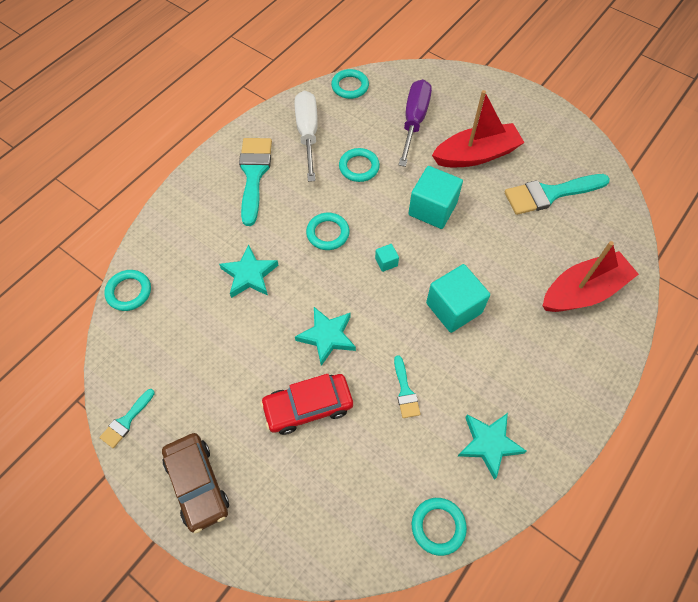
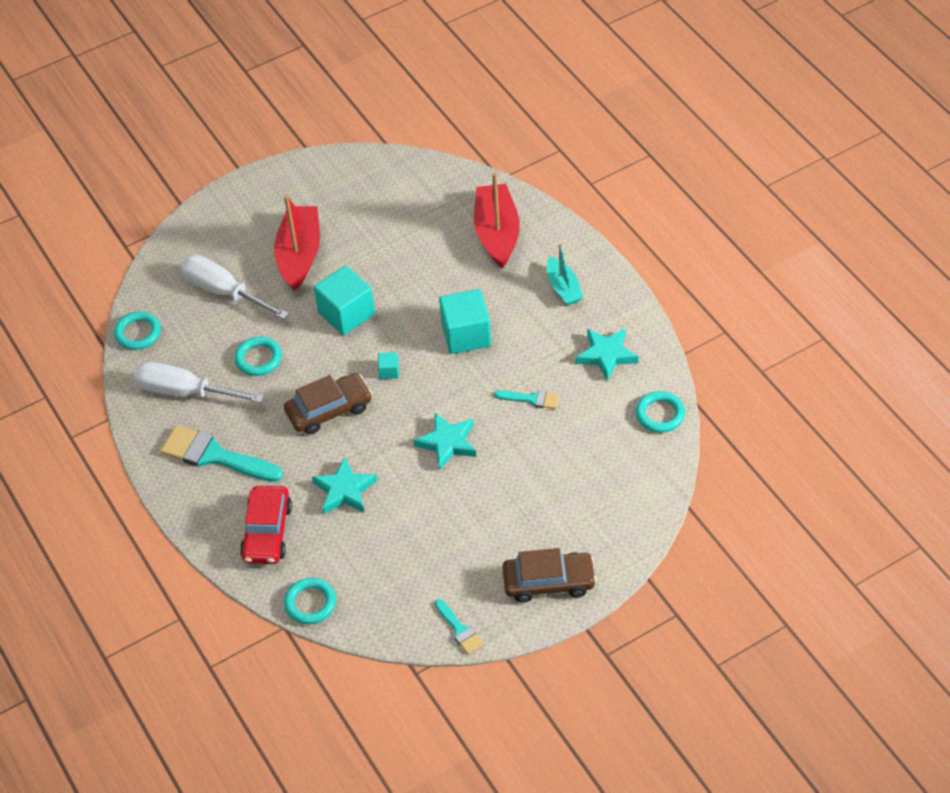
camera: 65 degrees left, 10 degrees down
(308, 407) = (513, 478): red car -> red car (267, 532)
(328, 233) = (329, 410): turquoise ring -> brown car
(414, 122) = (224, 292): purple screwdriver -> white screwdriver
(549, 194) = (379, 215): turquoise brush -> none
(551, 373) = (563, 288): none -> turquoise boat

